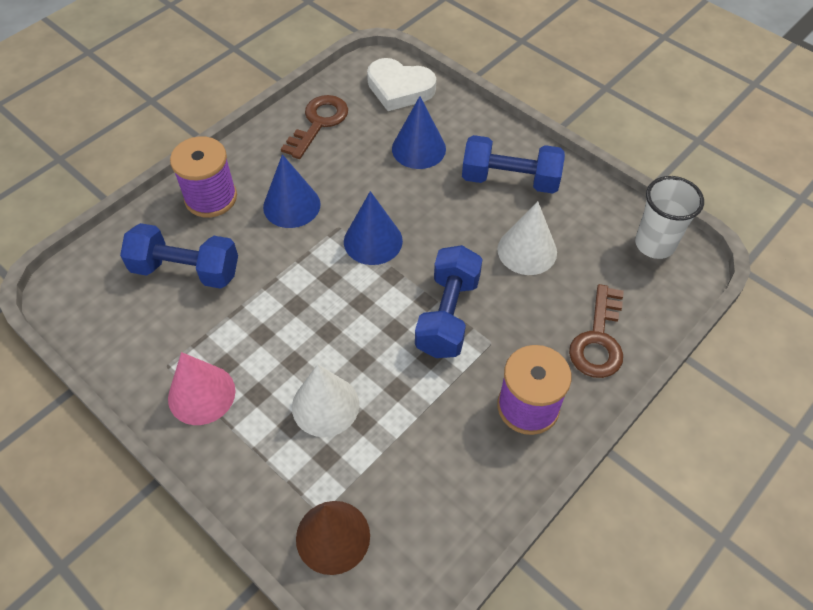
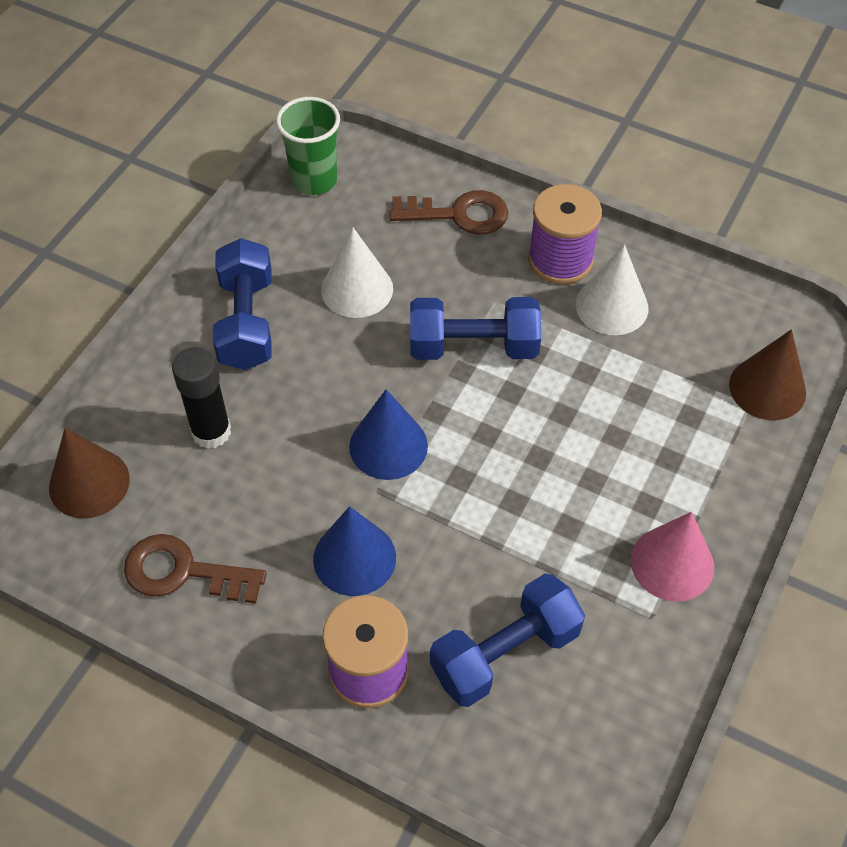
camera: 105 degrees left, 0 degrees up
(186, 270) = (505, 653): blue dumbbell -> blue dumbbell turned 60 degrees clockwise
(325, 405) = (633, 433): white cone -> white cone (611, 306)
(399, 89) = (89, 483): white heart -> brown cone
(418, 148) = (211, 432): blue cone -> black glue stick
(654, 244) = (314, 180): white cup -> green cup

